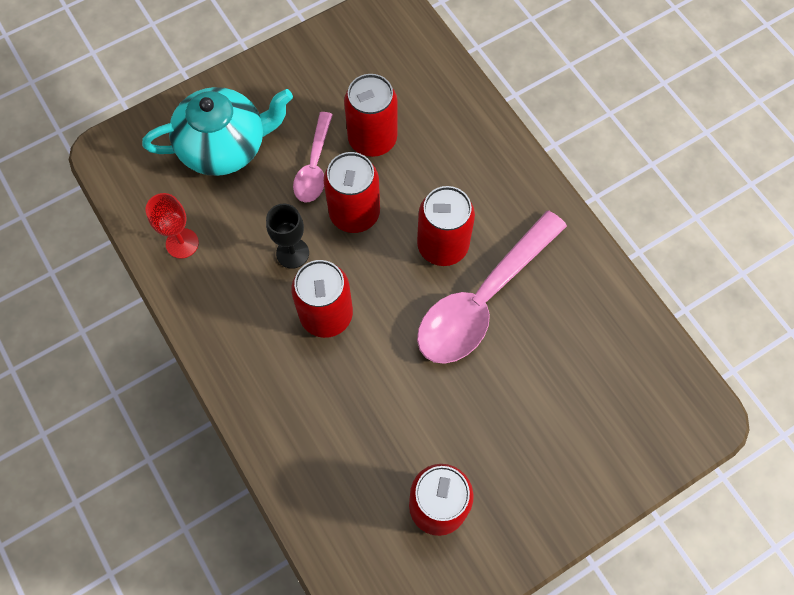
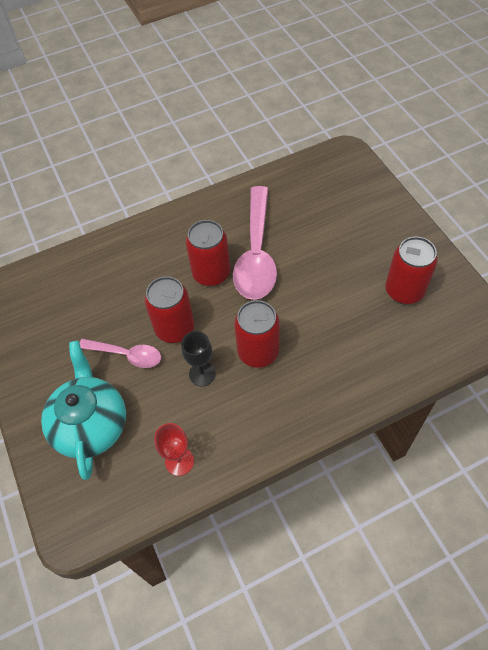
camera: 80 degrees left, 10 degrees down
(372, 139) = (112, 313): red can -> none
(483, 299) = (256, 253): pink spoon -> pink spoon turned 45 degrees clockwise

